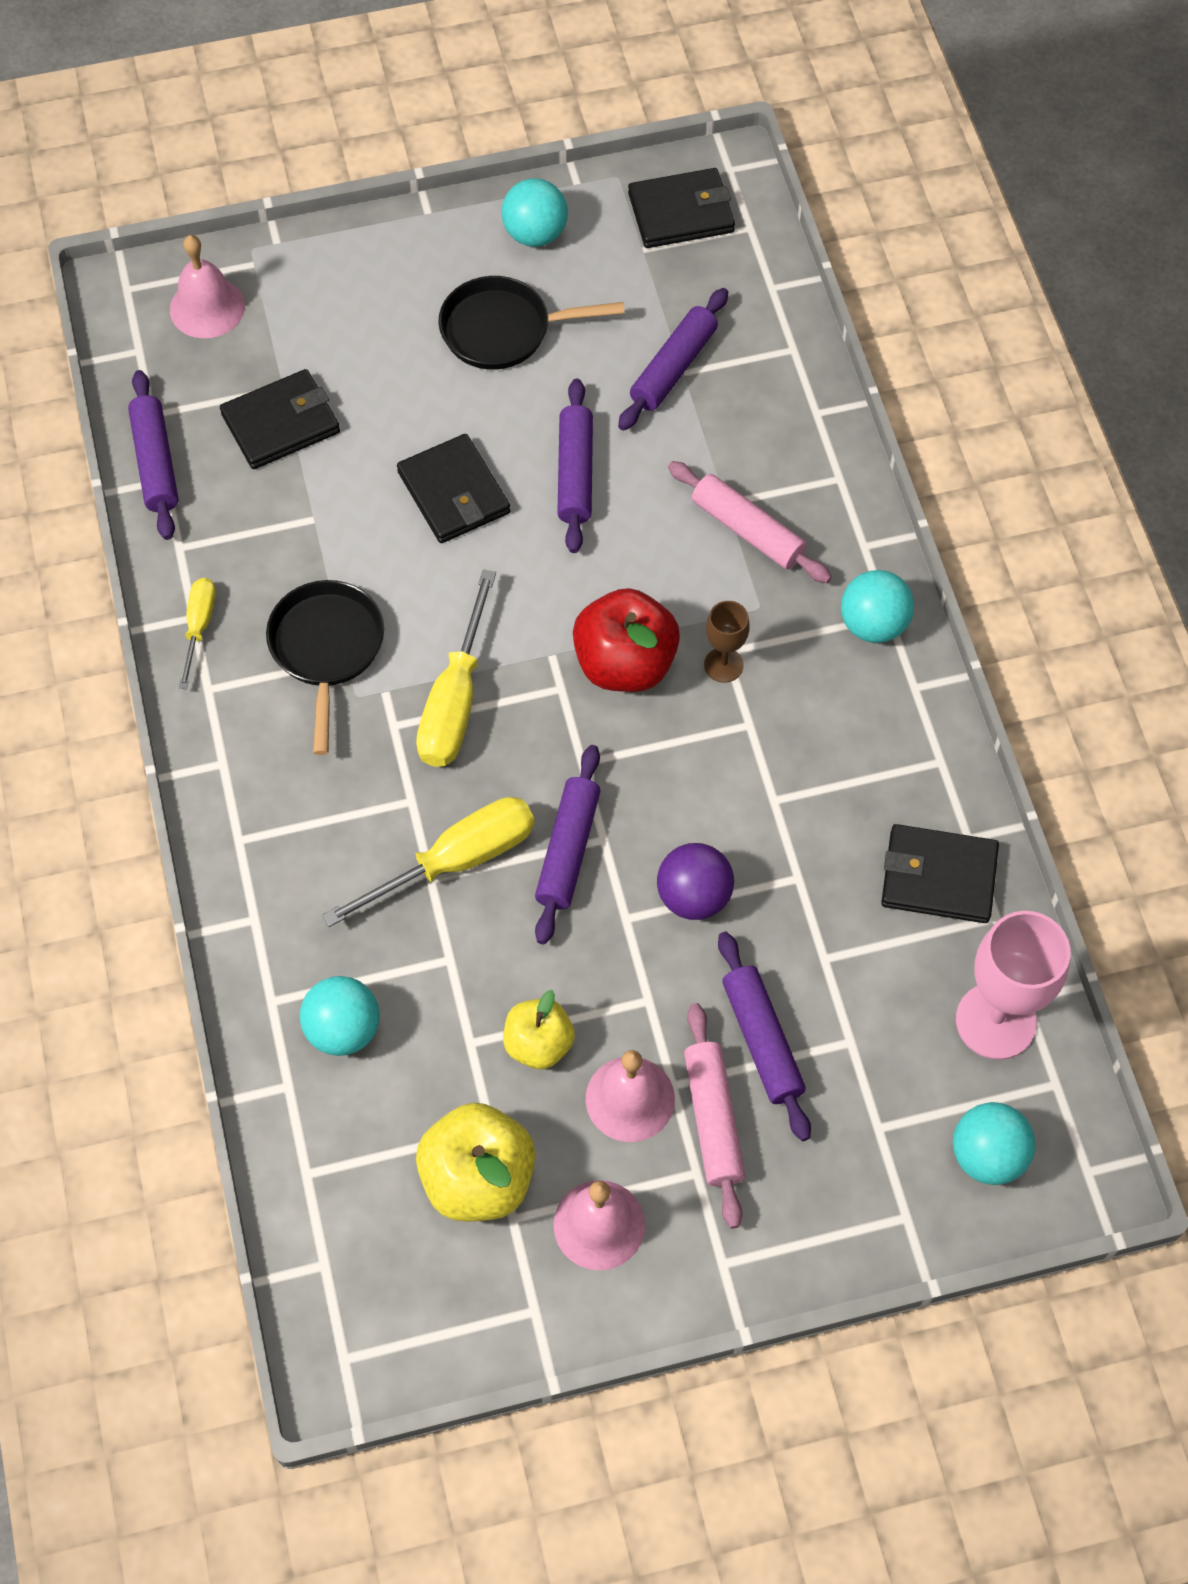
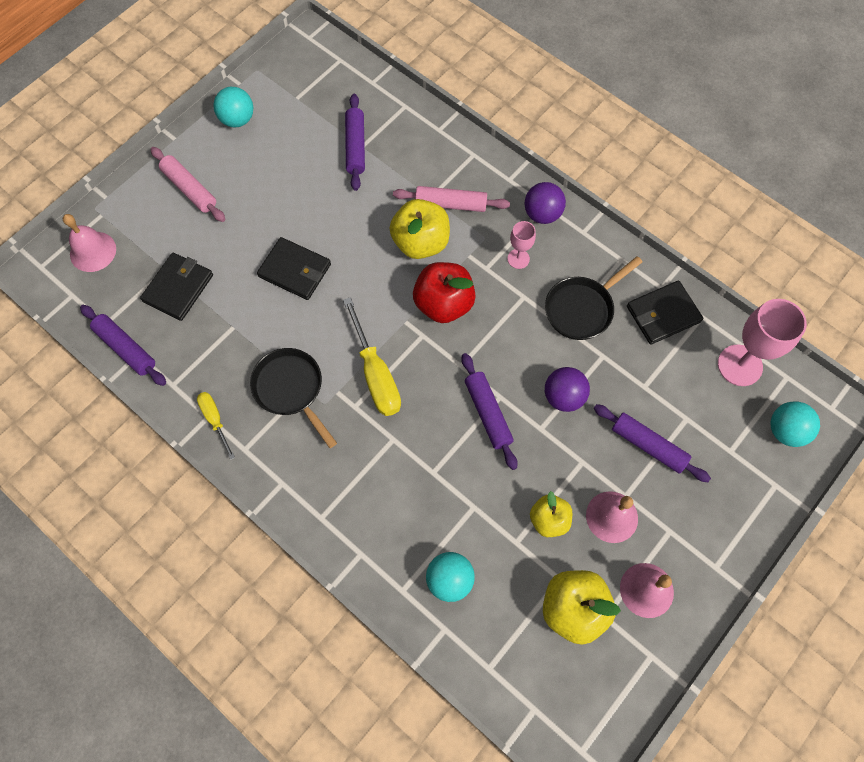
camera: 35 degrees left, 5 degrees up
(456, 861) = (438, 455): yellow screwdriver -> none
(503, 330) = (258, 175): black pan -> black pan (582, 308)
(575, 473) = (348, 225): purple rolling pin -> none
(660, 559) = (420, 242): none -> yellow apple
(681, 213) = (301, 70): black wallet -> none
(713, 1119) = (656, 499): pink rolling pin -> pink rolling pin (189, 189)
(723, 665) = (490, 275): brown goblet -> none
(784, 667) = (518, 259): none -> pink goblet
(873, 624) = (542, 214): turquoise ball -> purple ball

